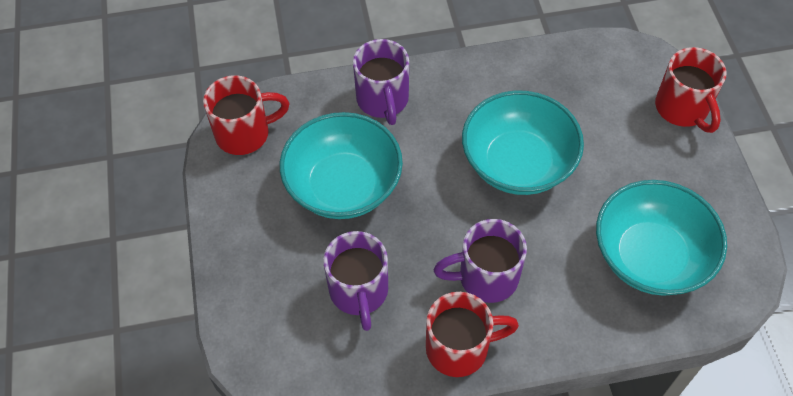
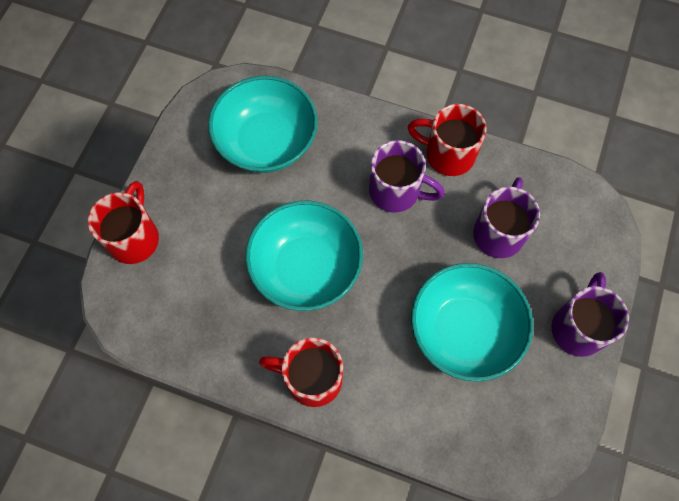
camera: 150 degrees left, 10 degrees up
(245, 133) = (529, 439): red mug -> red mug (311, 378)
(383, 100) = (381, 400): purple mug -> purple mug (578, 327)

